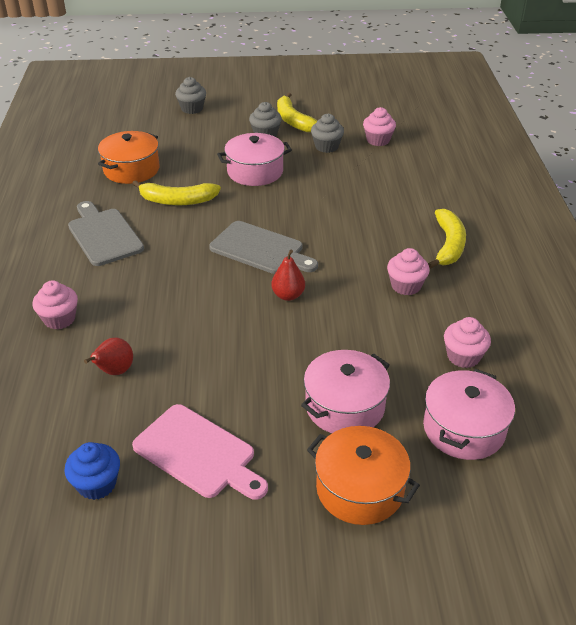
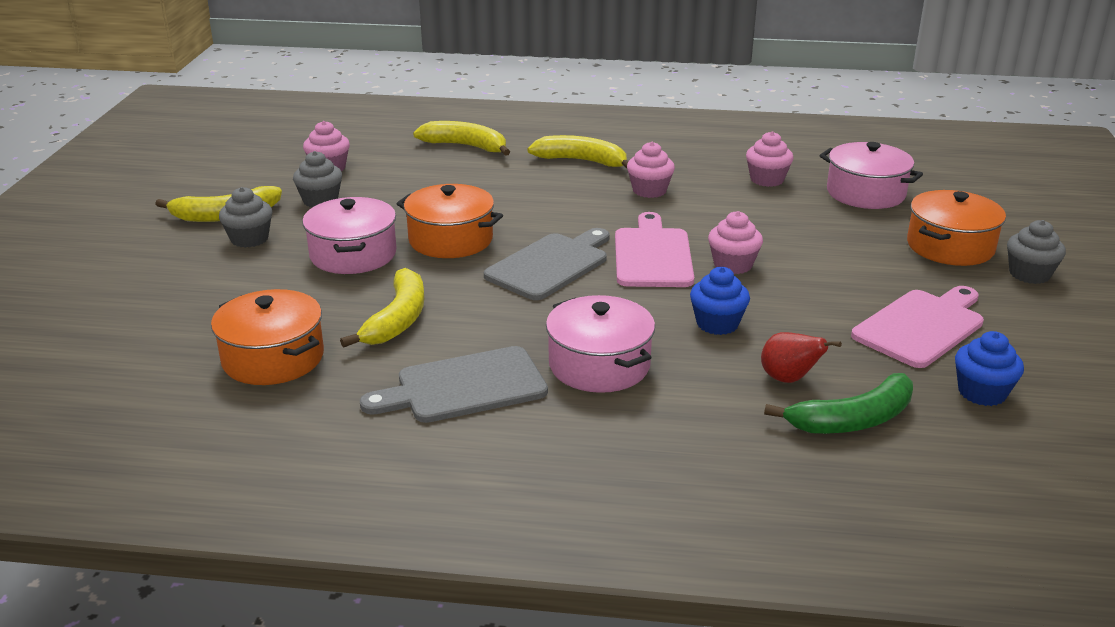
camera: 80 degrees left, 10 degrees down
(59, 319) = (673, 426): pink cupcake -> pink cupcake (733, 265)
(62, 404) = (853, 420): none -> green banana
(188, 333) = (717, 324): none -> blue cupcake
(192, 108) = (102, 294): grey cupcake -> grey cupcake (1029, 274)
(286, 204) = (451, 240): none -> orange pot
(288, 295) = (652, 255): red pear -> pink cutting board
(345, 406) = (841, 242): pink pot -> pink pot (599, 365)
(447, 187) = (466, 146): none -> yellow banana

